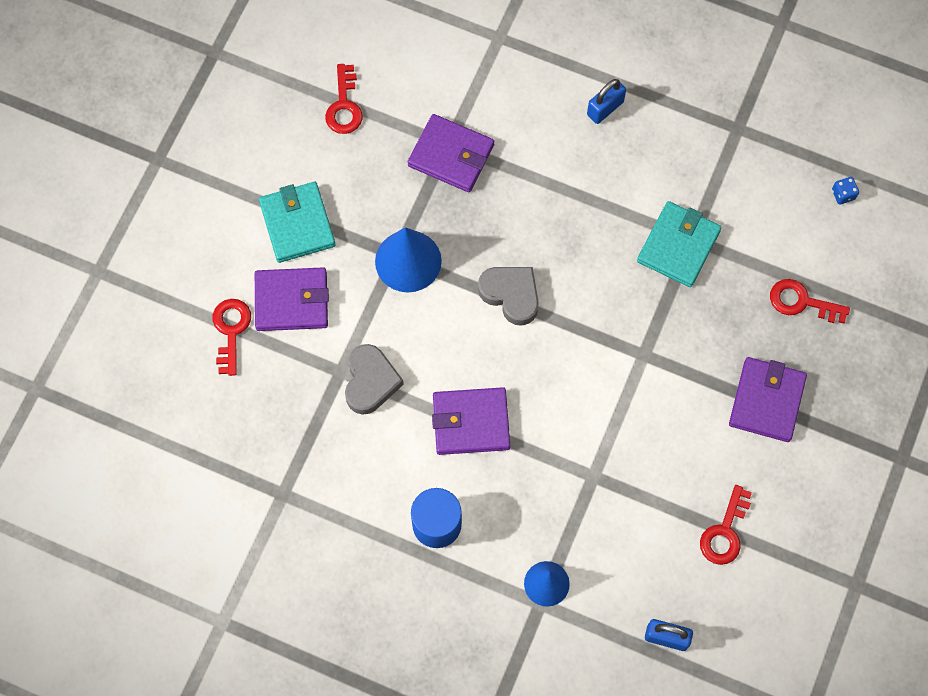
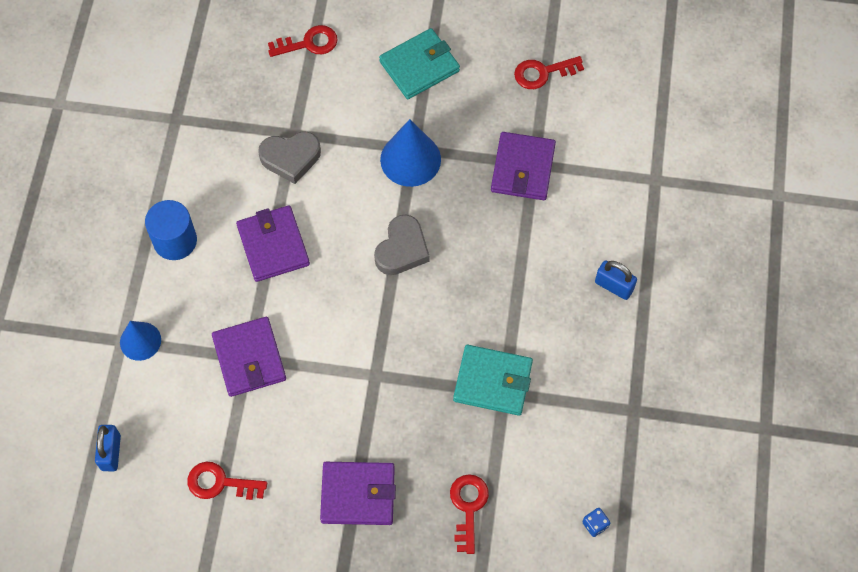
camera: 75 degrees right, 5 degrees down
(292, 301) = (347, 80): purple wallet -> purple wallet (249, 358)

